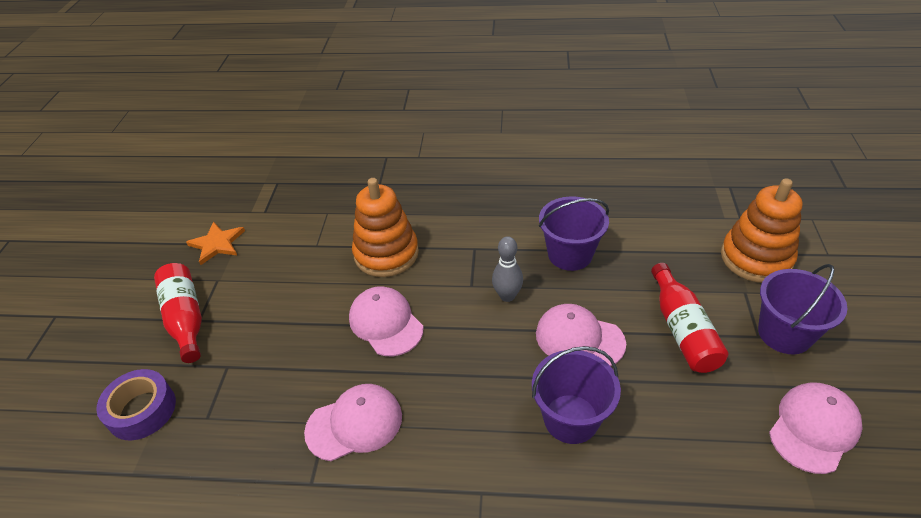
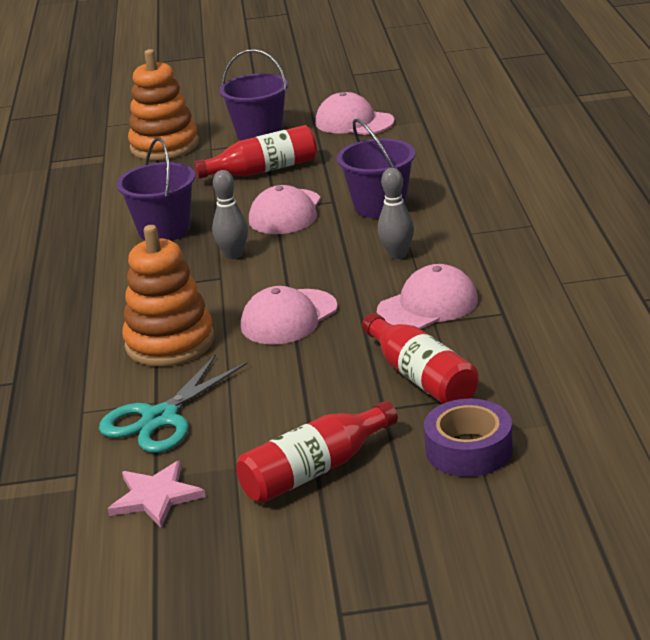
camera: 100 degrees left, 15 degrees down
(217, 244) = (156, 496): orange star -> pink star
(250, 397) = (421, 377): none -> red bottle
(295, 247) = (160, 418): none -> turquoise scissors
(354, 424) = (428, 305): pink cap -> pink cap turned 90 degrees clockwise
(459, 416) = (397, 254): none -> grey bowling pin

